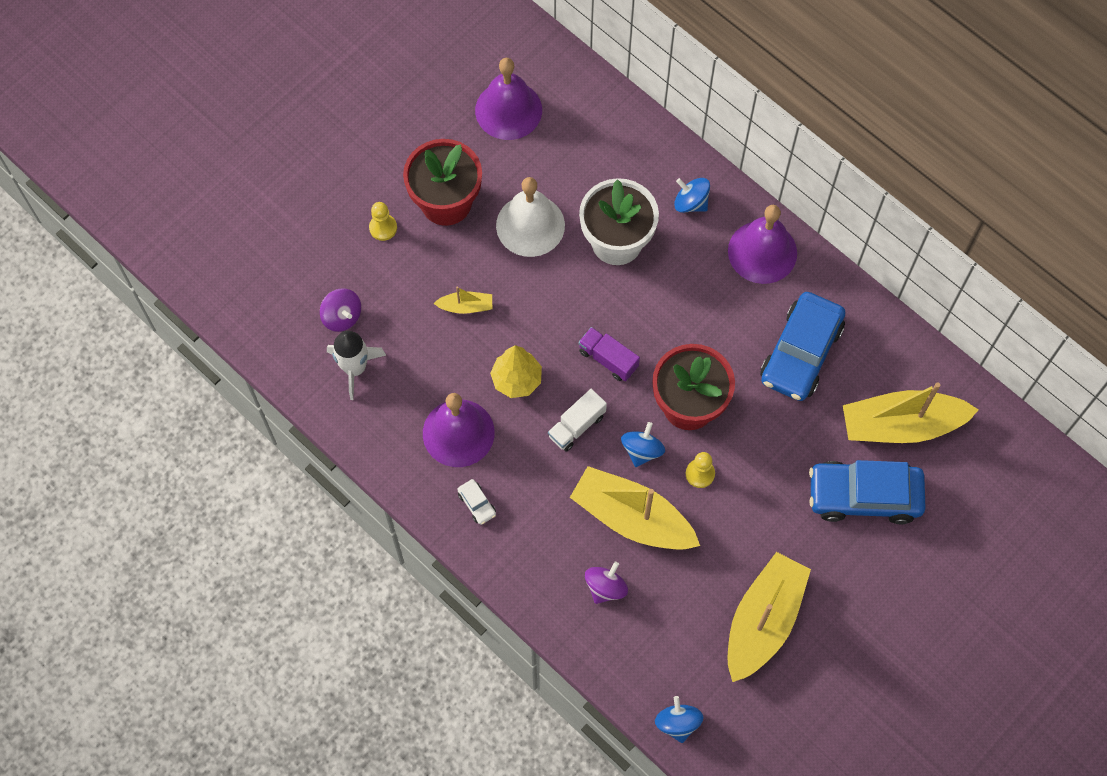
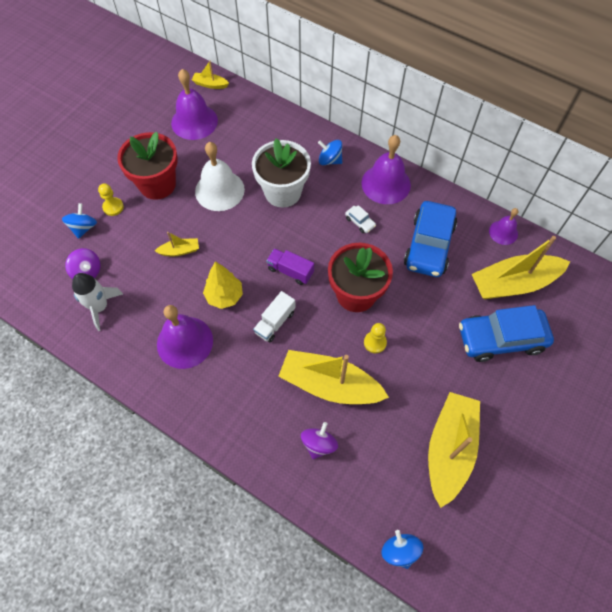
camera: 10 degrees left, 5 degrees down
(477, 504) = (206, 394): white car -> white car (360, 222)
(539, 51) = (210, 84): none -> yellow boat
(642, 450) = (327, 332): blue spinning top -> blue spinning top (83, 228)
(907, 350) = (503, 232): none -> purple bell

